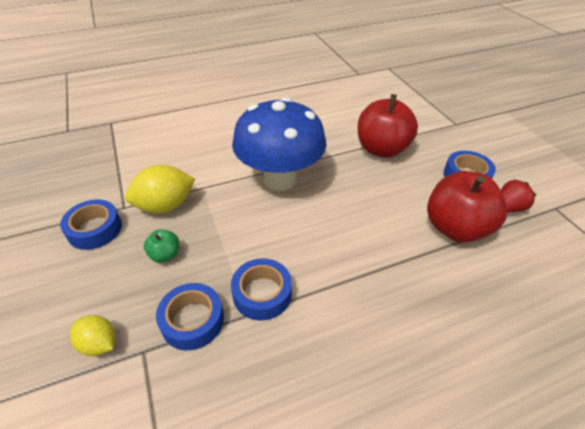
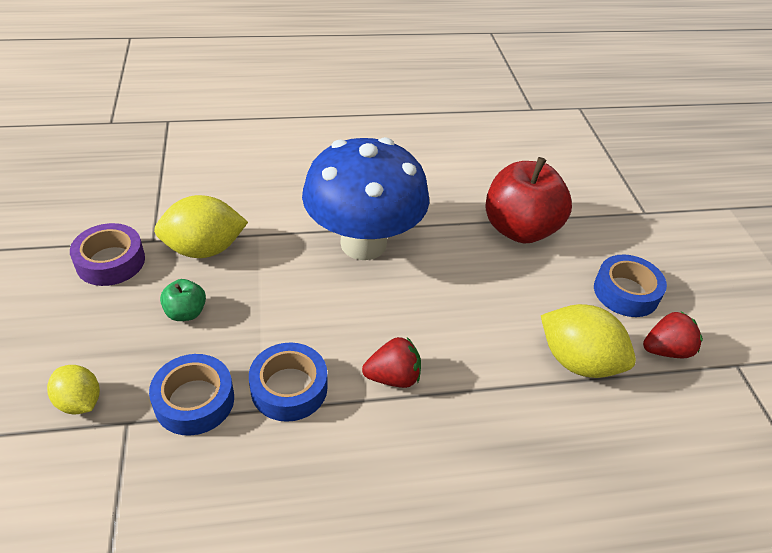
camera: 10 degrees right, 0 degrees up
(95, 229) = (110, 261): blue tape -> purple tape
(335, 268) = (393, 377): none -> red strawberry
(455, 228) = (578, 361): red apple -> yellow lemon

